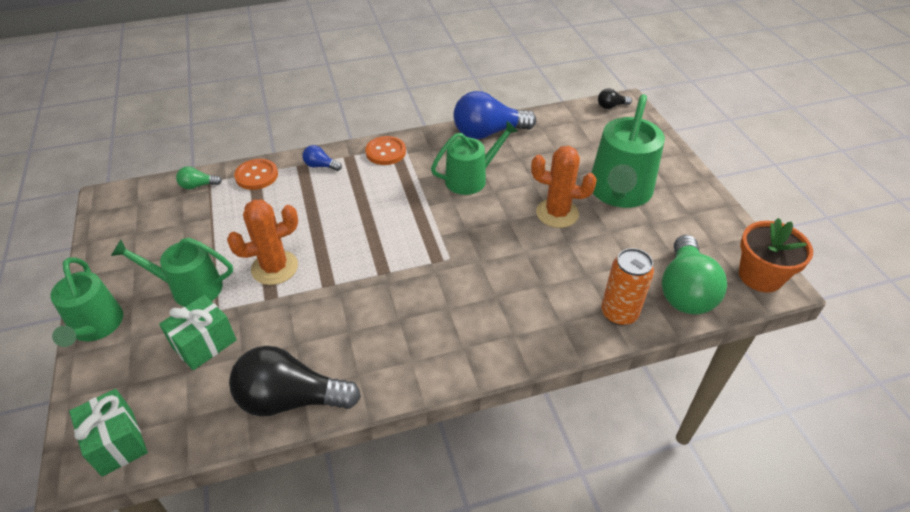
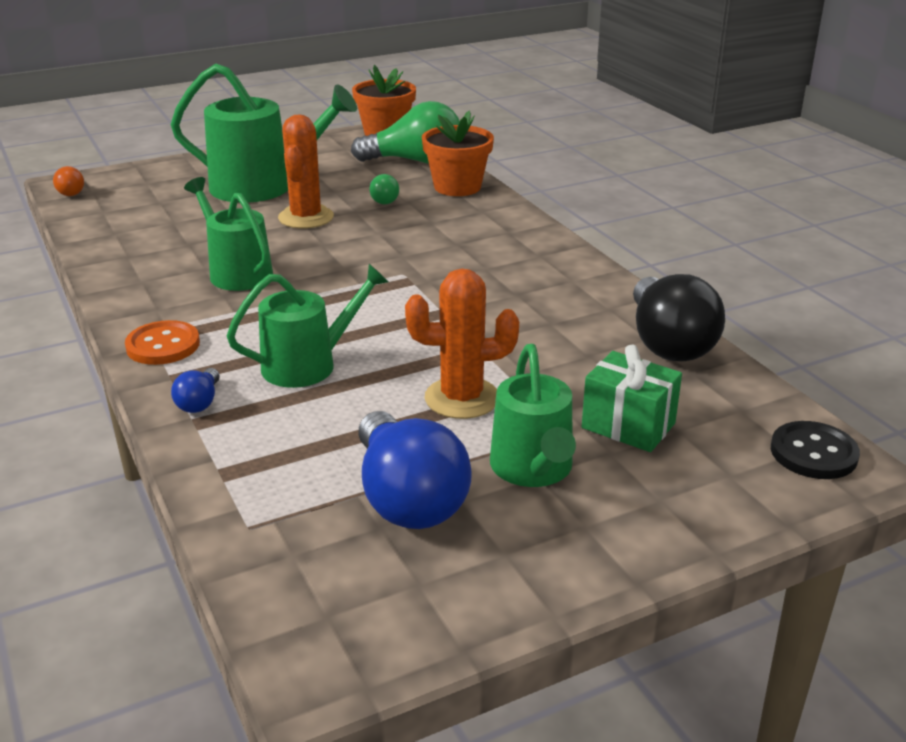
camera: 100 degrees left, 15 degrees down
(96, 326) = (656, 547): green watering can -> green watering can (307, 365)
(117, 443) = (813, 453): green gift -> black button
(198, 185) = (262, 539): green light bulb -> green light bulb (382, 200)
(256, 175) = (228, 469): orange button -> none
(275, 268) = (462, 398): orange cactus -> orange cactus turned 60 degrees counterclockwise
(488, 133) = (120, 268): blue light bulb -> blue light bulb (407, 498)
(611, 106) = (70, 192): black light bulb -> orange light bulb
(619, 313) = (457, 187): orange can -> orange flower pot

